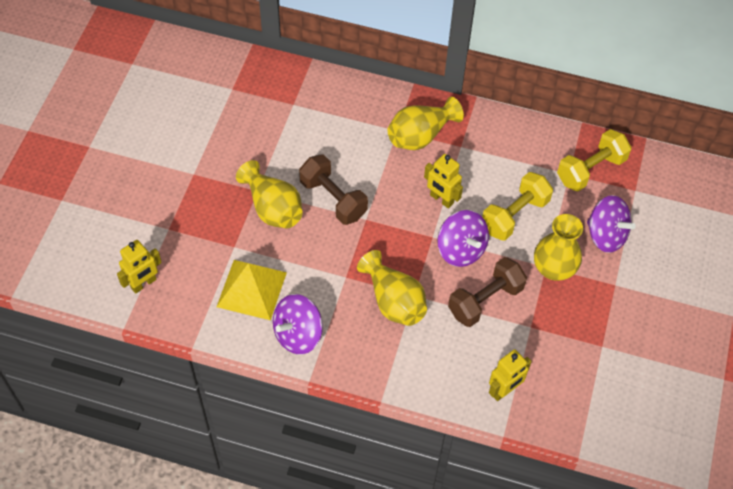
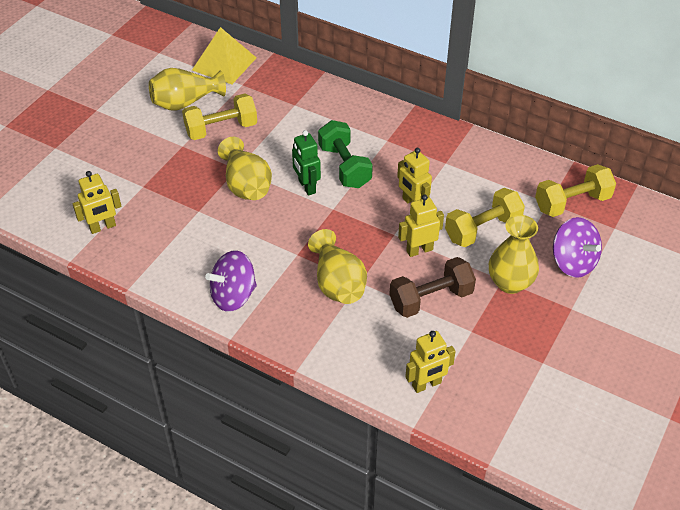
camera: 15 degrees right, 10 degrees down
(227, 147) = (221, 129): none -> yellow dumbbell
(251, 289) = (202, 249): yellow pyramid -> yellow pyramid (224, 64)
(333, 199) = (306, 187): brown dumbbell -> green robot
(364, 168) = (344, 166): none -> green dumbbell
(420, 136) = (408, 148): yellow vase -> yellow vase (185, 102)
(461, 249) = (419, 250): purple spinning top -> yellow robot

